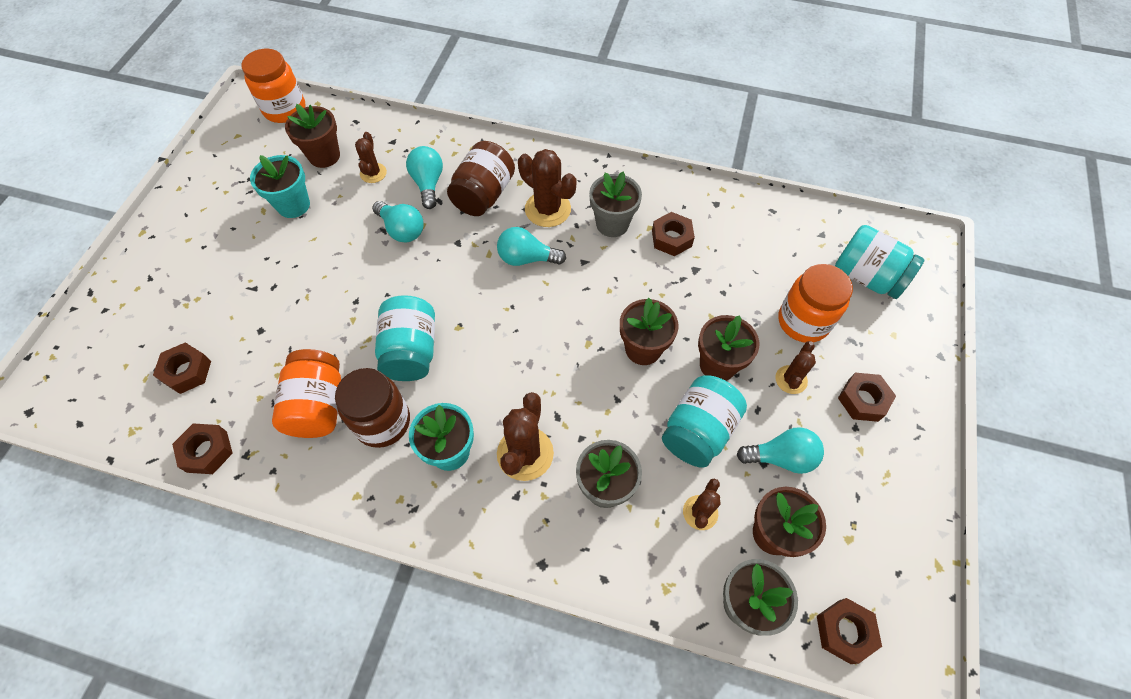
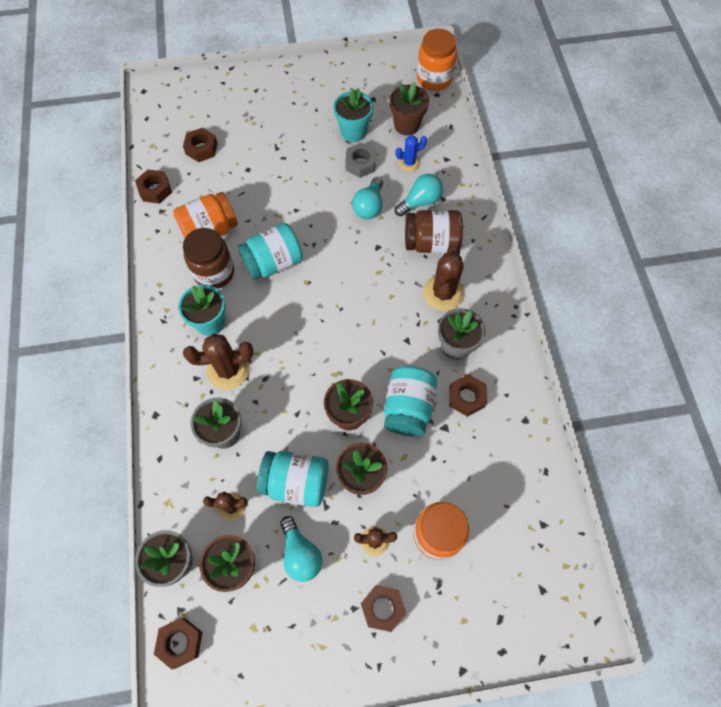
camera: 65 degrees right, 5 degrees up
(341, 215) = (360, 164): none -> grey nut
(373, 173) = (409, 163): brown cactus -> blue cactus
(526, 258) = (388, 299): turquoise light bulb -> none
(867, 277) = (516, 579): turquoise jar -> turquoise jar (408, 408)

